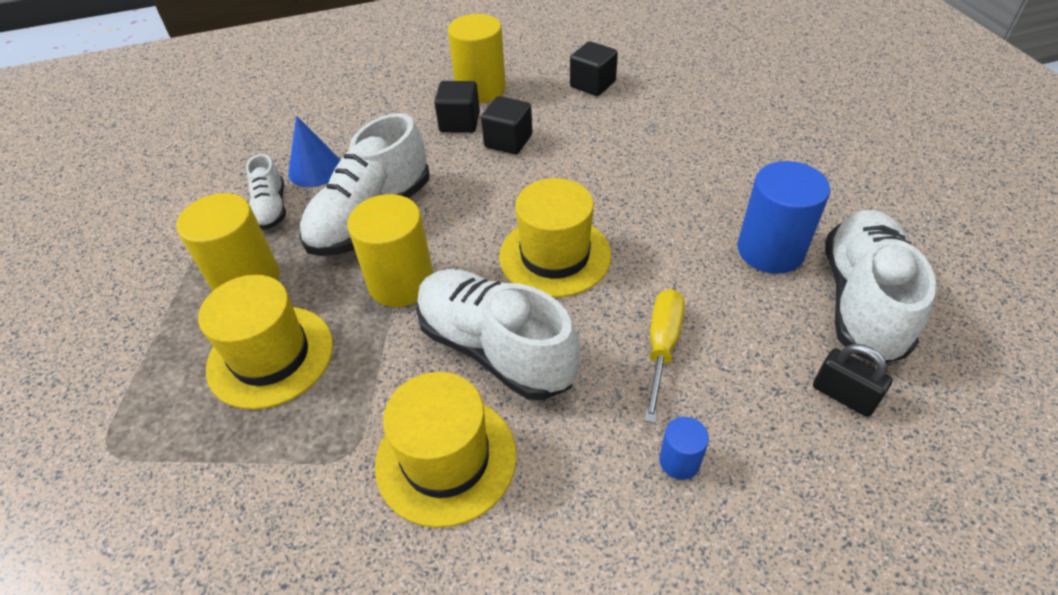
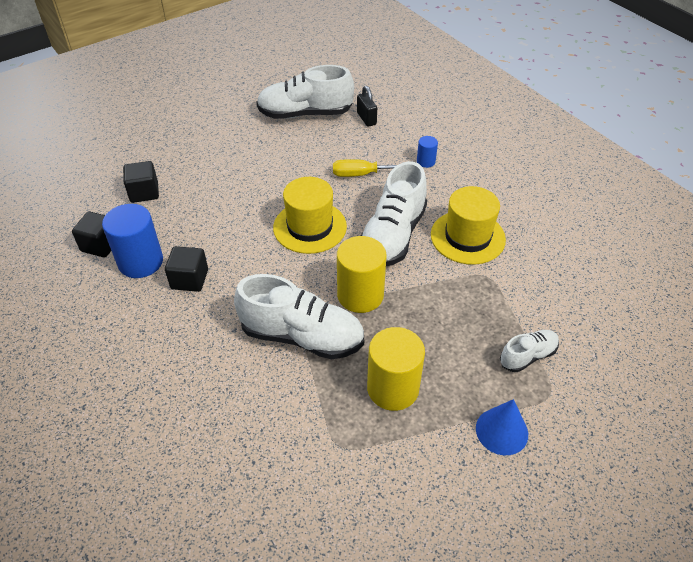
camera: 110 degrees left, 0 degrees up
(270, 356) = (447, 340): yellow hat -> none
(271, 208) = (311, 413): white shoe -> white shoe (527, 356)
(315, 169) = (252, 403): blue cone -> blue cone (501, 431)
(459, 122) = (166, 318): black cube -> black cube (144, 192)
(481, 89) = (111, 318): yellow cylinder -> none
(770, 250) = (277, 143): blue cylinder -> blue cylinder (141, 262)
(843, 395) = (366, 119): black padlock -> black padlock turned 45 degrees counterclockwise

